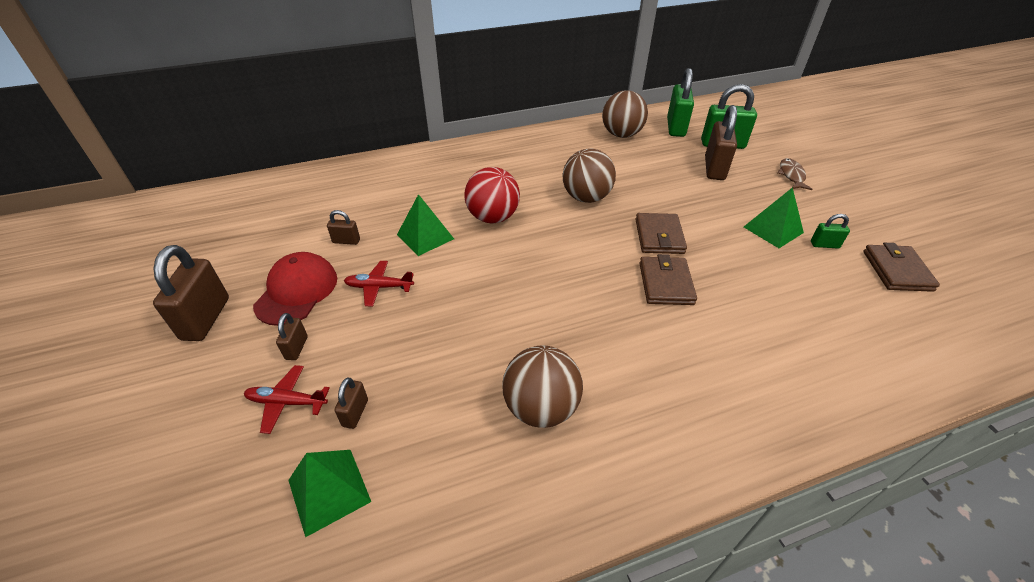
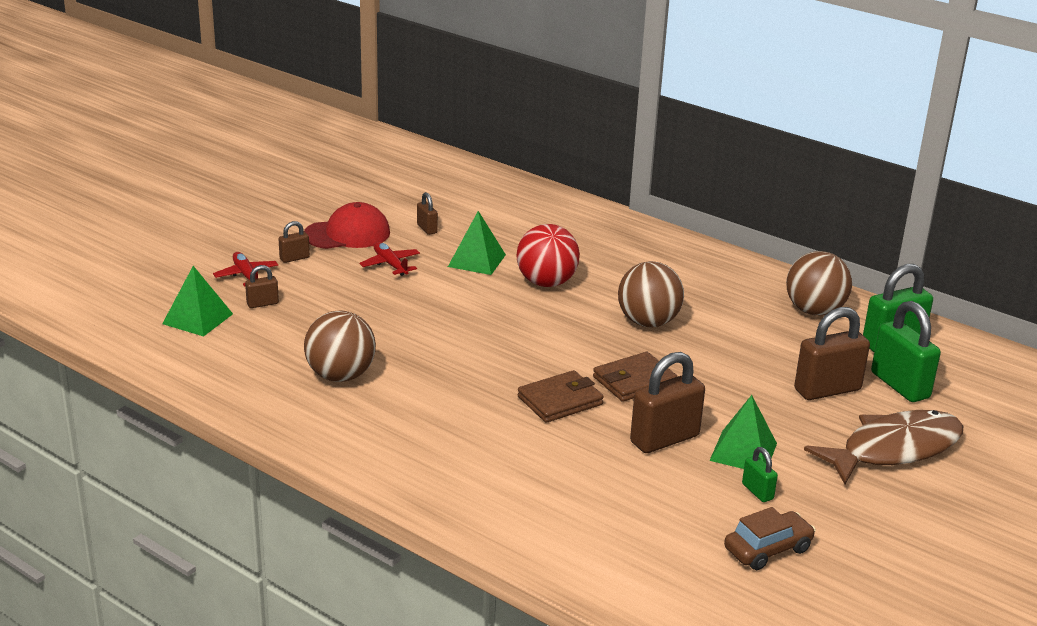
camera: 55 degrees right, 15 degrees down
(206, 318) = (284, 214): brown padlock -> brown padlock (664, 439)
(791, 175) = (894, 449): brown fish -> brown fish, size x2.08
(896, 271) = (767, 549): brown wallet -> brown car

